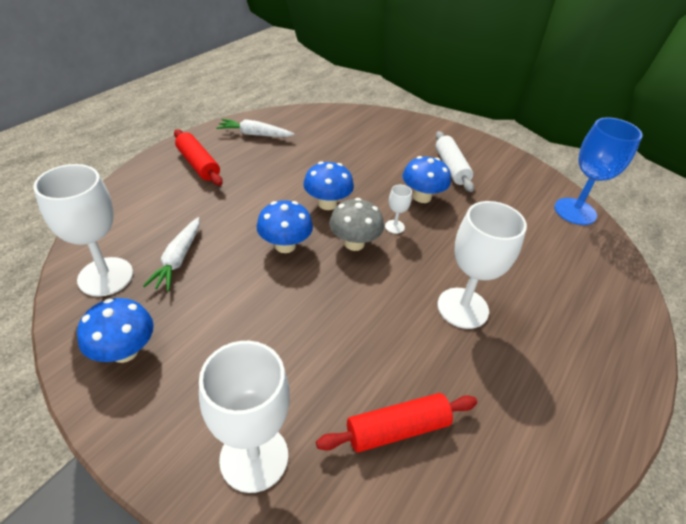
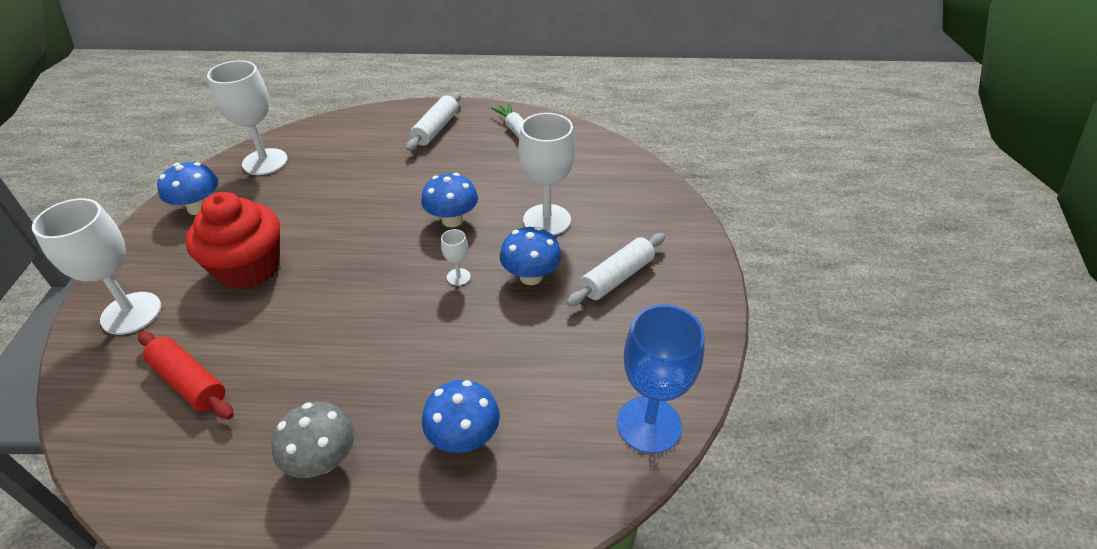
camera: 60 degrees right, 0 degrees up
(178, 259) = (307, 181): white carrot -> none
(198, 164) = (436, 129): red rolling pin -> white rolling pin
(270, 340) = (249, 268): none -> red cupcake
(285, 246) = (368, 223): blue mushroom -> blue mushroom (464, 437)
(354, 243) = (407, 261): grey mushroom -> grey mushroom (323, 460)
(462, 308) = (369, 373): white goblet -> white goblet (547, 220)

